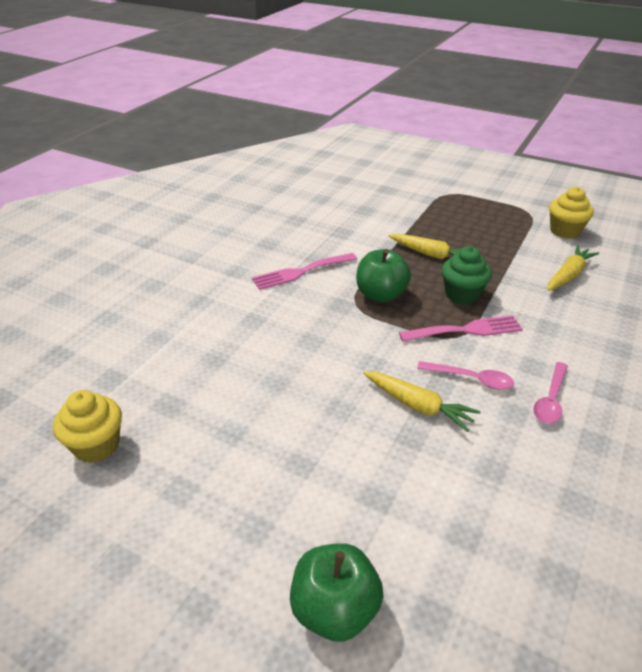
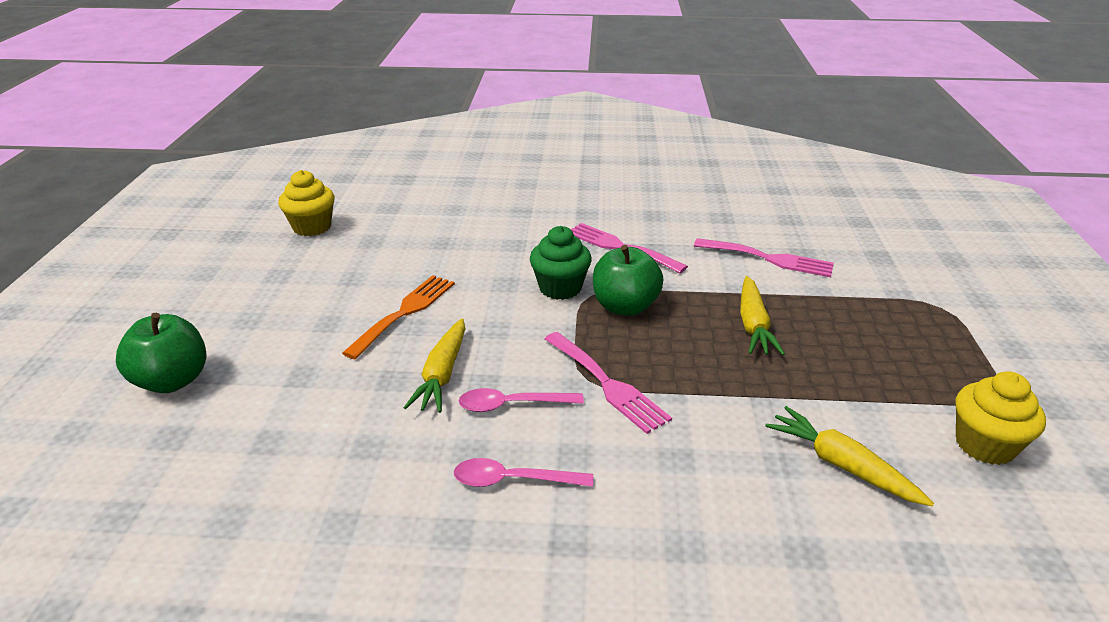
camera: 65 degrees right, 5 degrees down
(316, 408) = (405, 312): none -> orange fork
(362, 222) = (769, 259): none -> pink fork
(462, 295) = (683, 367): green cupcake -> green cupcake (560, 288)
(471, 379) = (512, 405): pink spoon -> pink spoon turned 90 degrees clockwise
(568, 275) = (842, 465): yellow carrot -> yellow carrot turned 150 degrees counterclockwise

